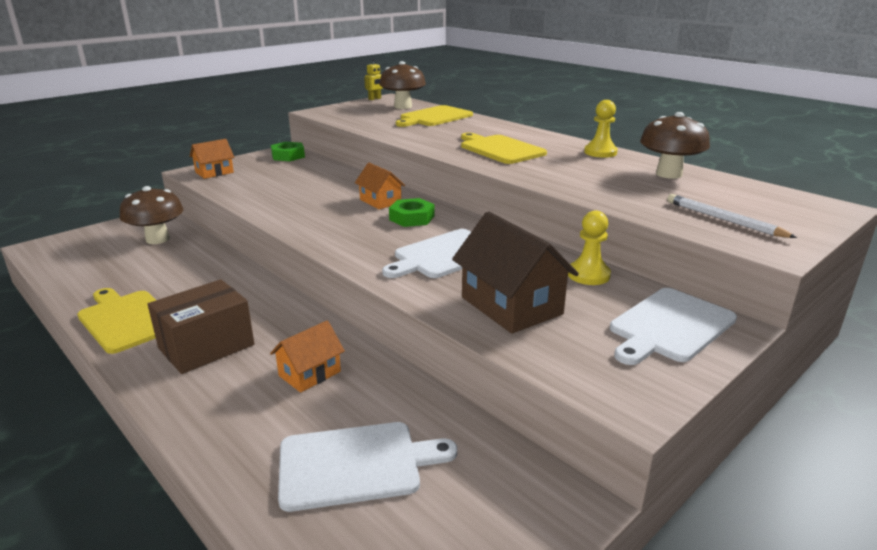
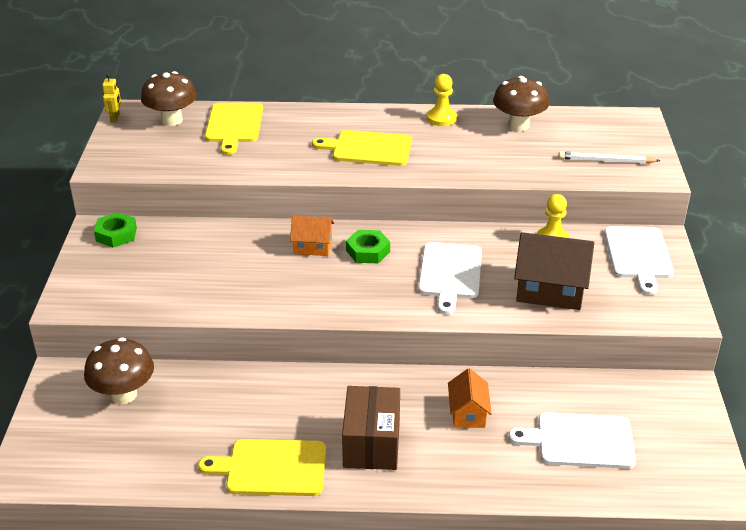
camera: 45 degrees left, 10 degrees up
(214, 172) = (92, 294): orange house -> none
(355, 464) = (580, 441): white cutting board -> white cutting board turned 120 degrees counterclockwise

